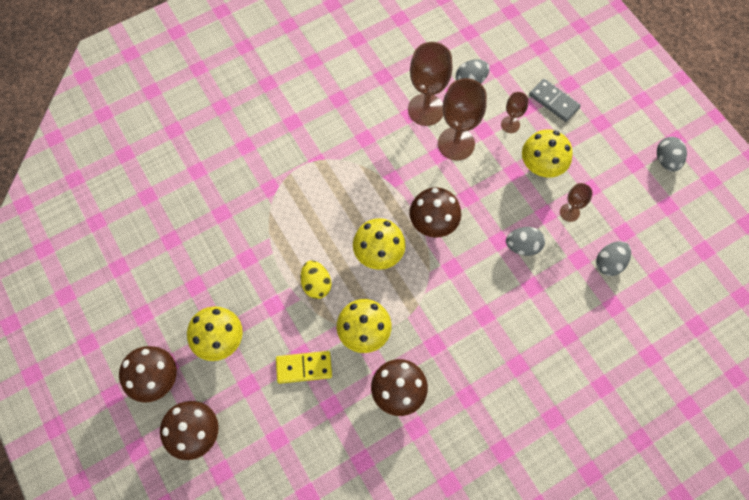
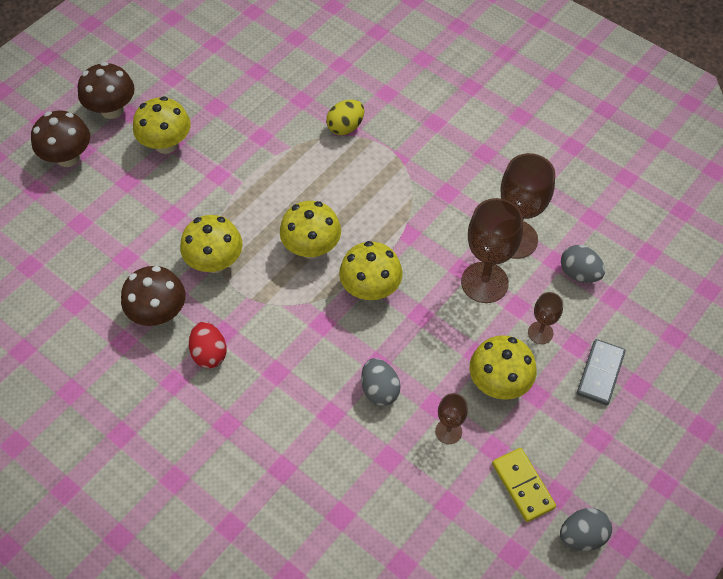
camera: 70 degrees right, 10 degrees down
(304, 367) = (159, 221): yellow domino -> yellow domino (523, 485)
(316, 284) = (254, 203): yellow egg -> yellow egg (345, 127)
(433, 223) = (370, 289): brown mushroom -> yellow mushroom
(451, 361) = (209, 353): none -> red egg
(609, 263) = (397, 496): grey egg -> none

